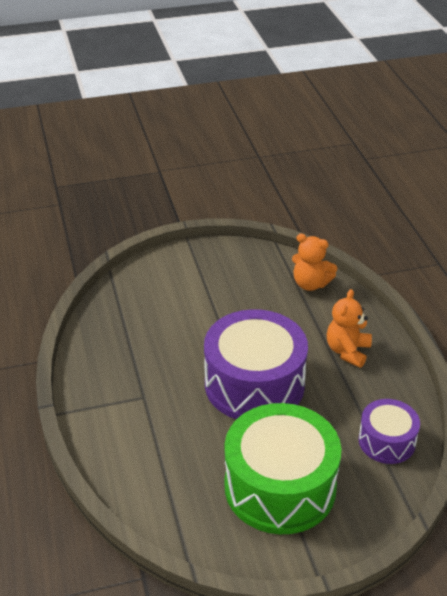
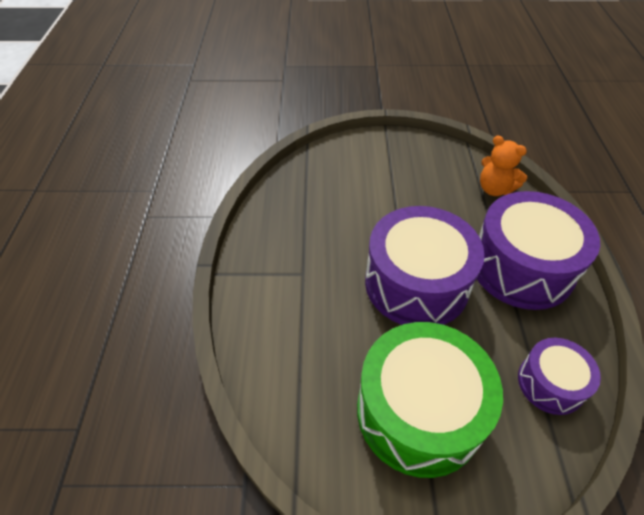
camera: 15 degrees right, 10 degrees up
(347, 351) = (521, 267): orange teddy bear -> purple drum

